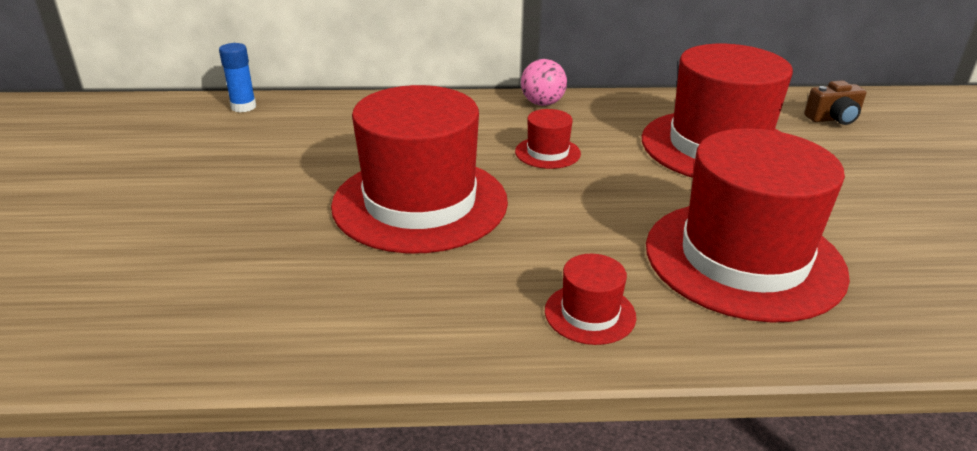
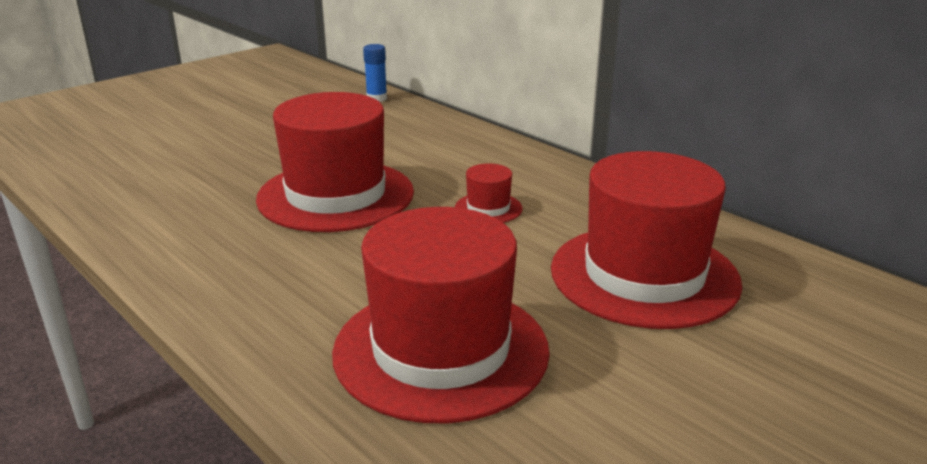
camera: 50 degrees right, 5 degrees down
(542, 103) = (573, 176): pink ball -> none
(590, 313) = (267, 307): red hat -> none
(833, 119) = (852, 321): brown camera -> none

